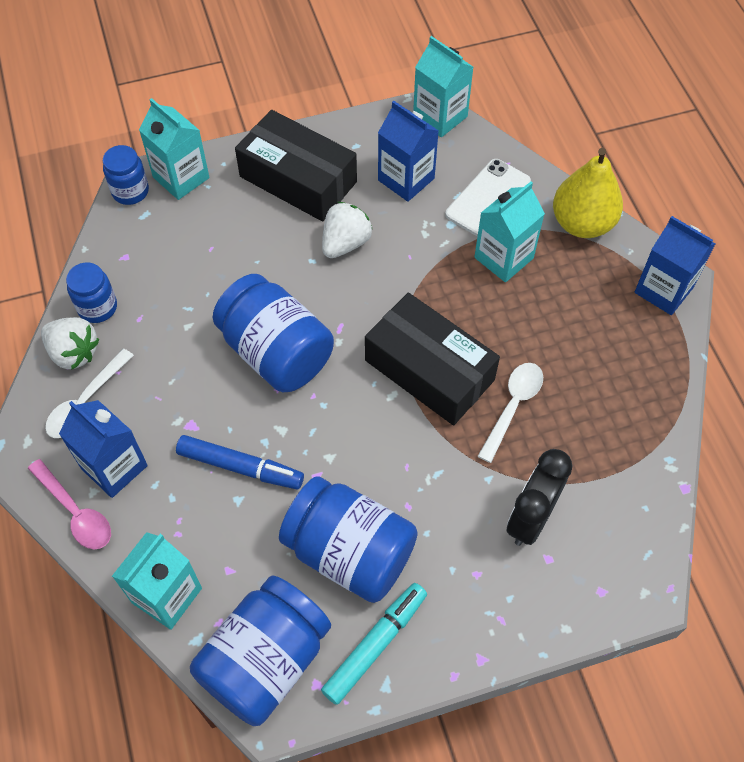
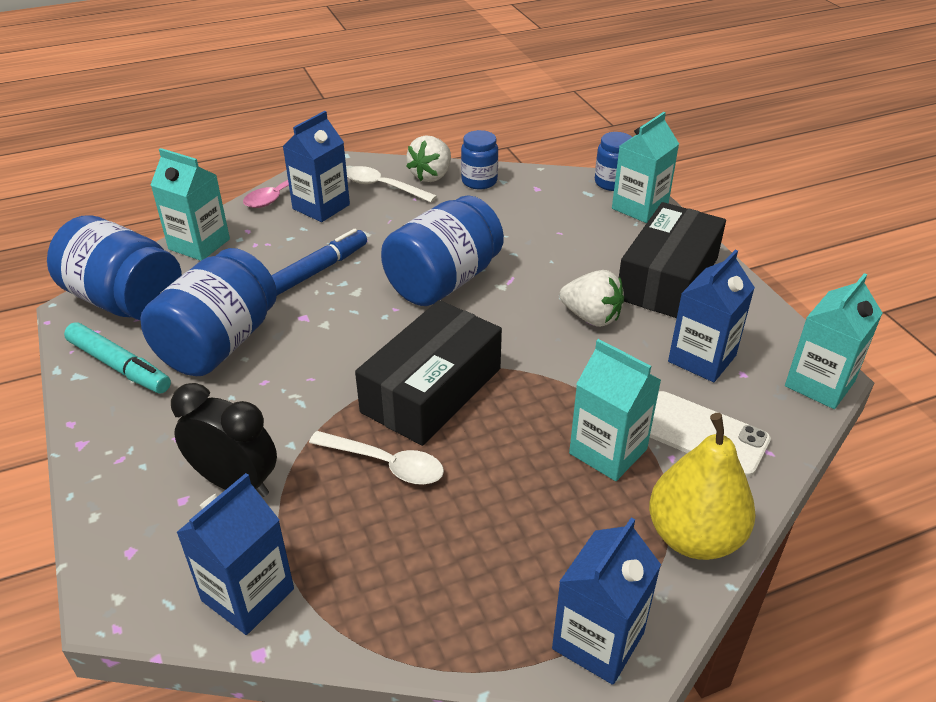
camera: 85 degrees right, 20 degrees down
(240, 467) = (317, 271): blue marker -> blue marker turned 150 degrees counterclockwise
(638, 499) = (248, 595): none -> blue carton

